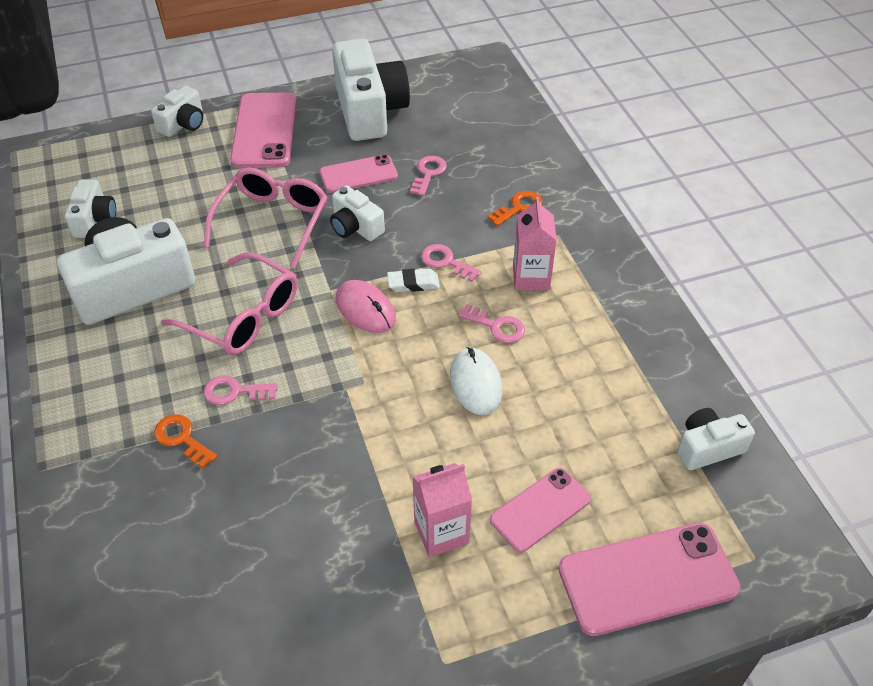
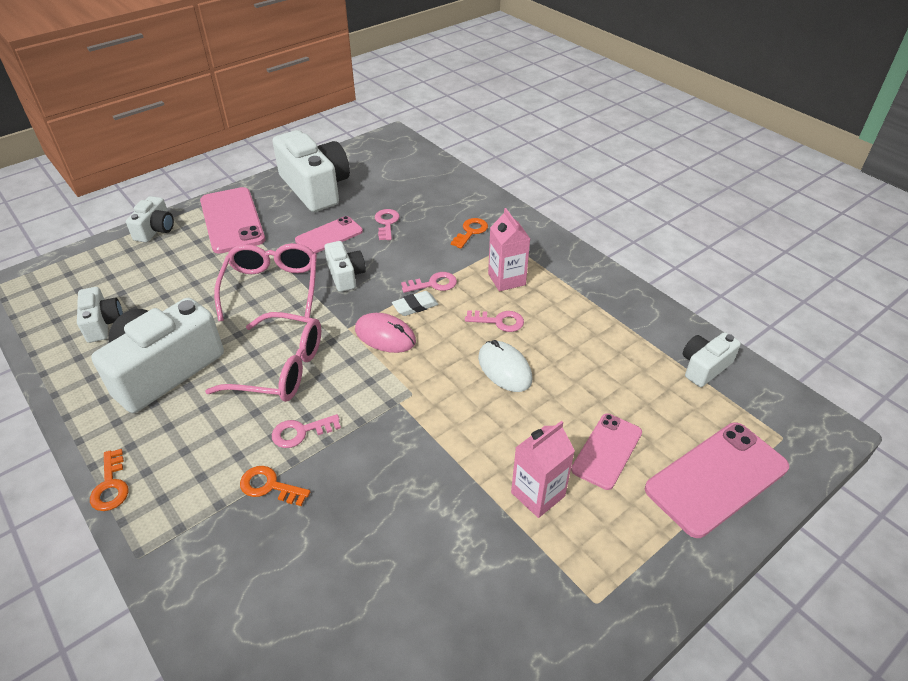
camera: 20 degrees left, 5 degrees down
(41, 393) = (111, 486): none -> orange key
(355, 227) = (345, 275): white camera -> white camera turned 135 degrees counterclockwise
(446, 262) = (433, 284): pink key -> pink key turned 150 degrees clockwise

